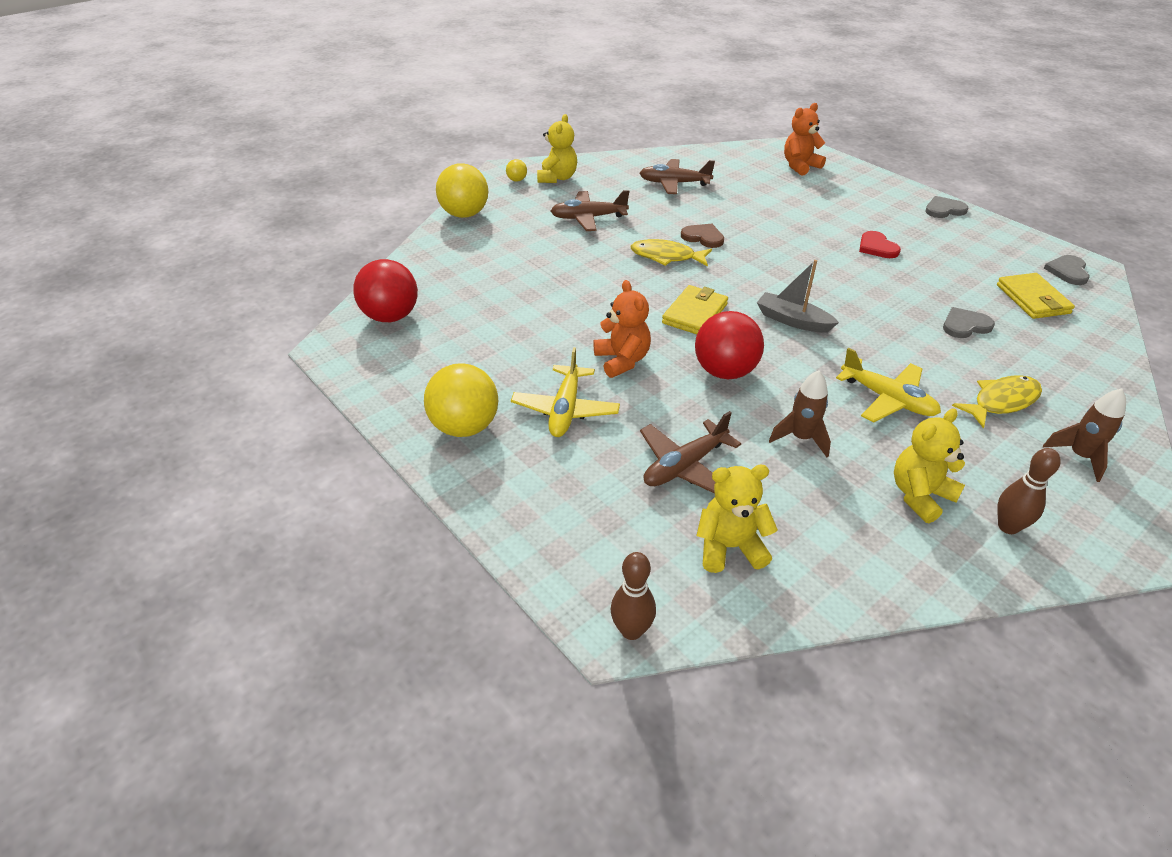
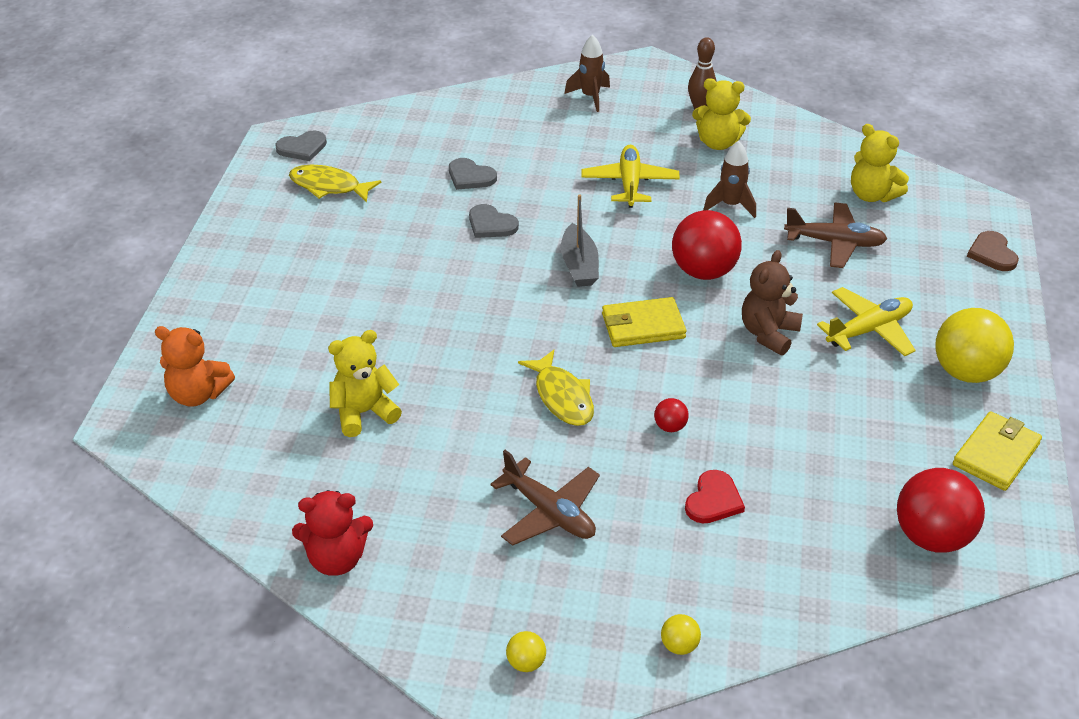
camera: 130 degrees left, 0 degrees up
(464, 214) = (679, 646): yellow ball -> yellow ball, size x0.44
(557, 178) = (472, 619): yellow teddy bear -> yellow teddy bear (364, 413)
(594, 278) = (670, 427): none -> red ball
(622, 360) = (768, 334): orange teddy bear -> brown teddy bear
(631, 630) = (982, 203): brown bowling pin -> none
(637, 163) = (336, 559): none -> red teddy bear
(674, 183) = (367, 485): brown plane -> none
(703, 237) = (487, 390): brown heart -> brown heart (992, 253)
(877, 247) = (372, 263): red heart -> red heart (713, 500)
(944, 209) = (228, 246): grey heart -> grey heart (491, 224)
(1001, 401) = (564, 137): yellow fish -> yellow fish (329, 186)
(1032, 299) = (381, 155): yellow wallet -> yellow wallet (996, 454)

